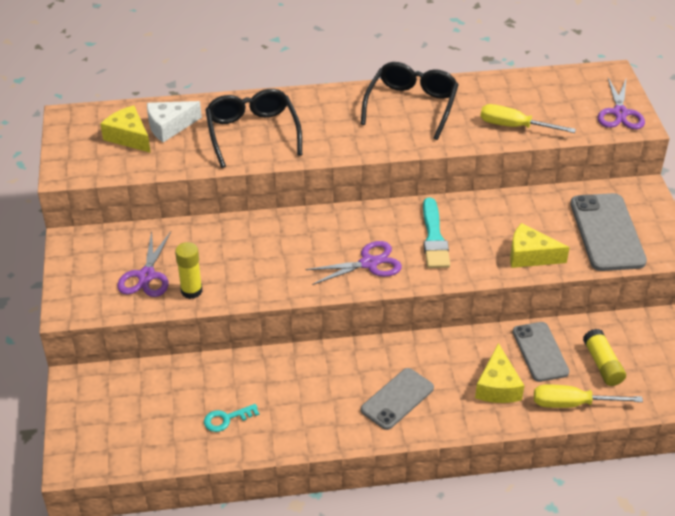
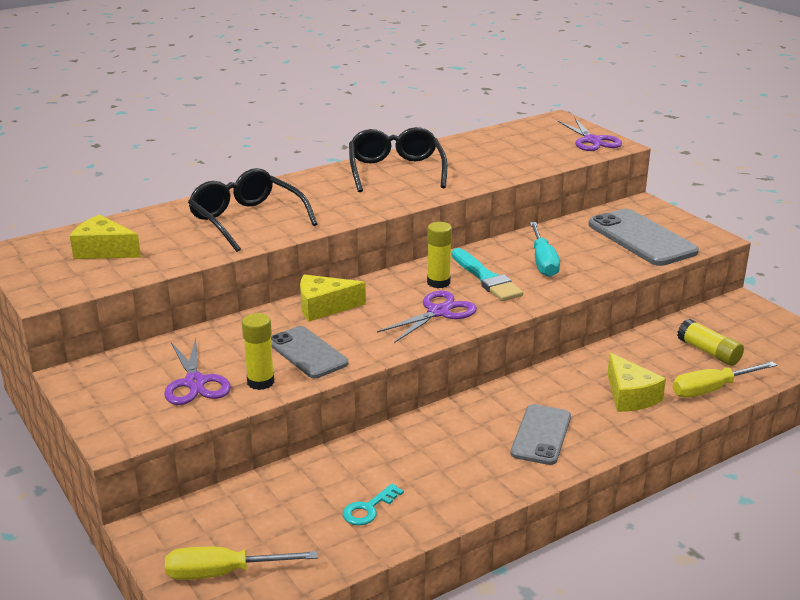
camera: 25 degrees left, 15 degrees down
(169, 126) = (146, 233): white cheese -> none
(391, 230) = (438, 282): none -> yellow glue stick
(496, 234) = (543, 262): none -> turquoise screwdriver
(514, 126) = (508, 166): yellow screwdriver -> yellow screwdriver (223, 573)
(530, 255) = (590, 270): yellow cheese -> yellow cheese (324, 307)
(540, 352) = (644, 358): grey phone -> grey phone (307, 353)

